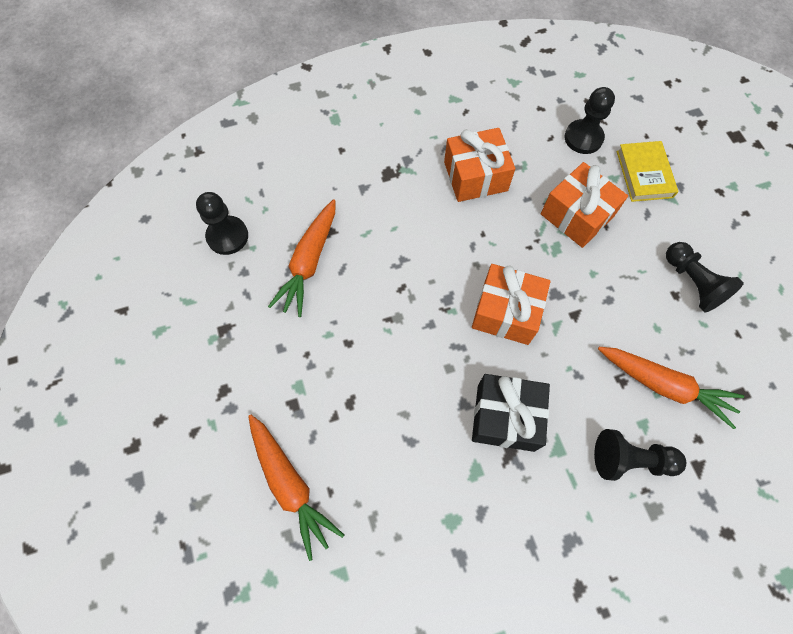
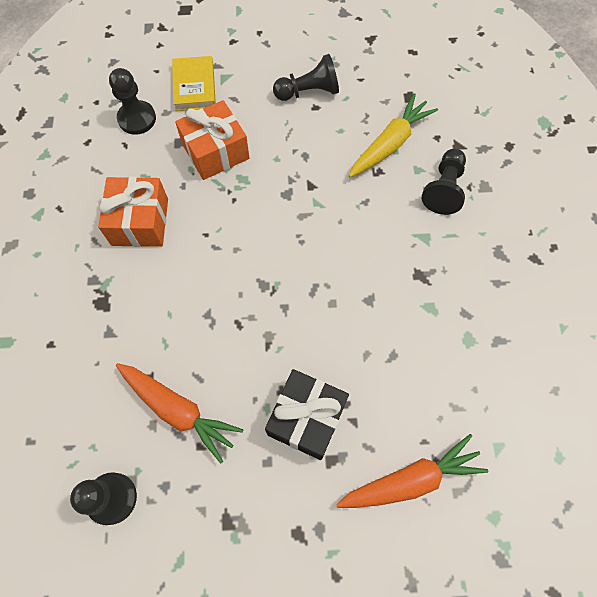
camera: 75 degrees left, 0 degrees up
(505, 417) = (389, 269): black gift -> black gift (306, 418)
(506, 312) = (292, 239): orange gift -> none
(644, 174) = (194, 87): yellow book -> yellow book turned 75 degrees clockwise
(663, 385) = (389, 144): orange carrot -> yellow carrot

